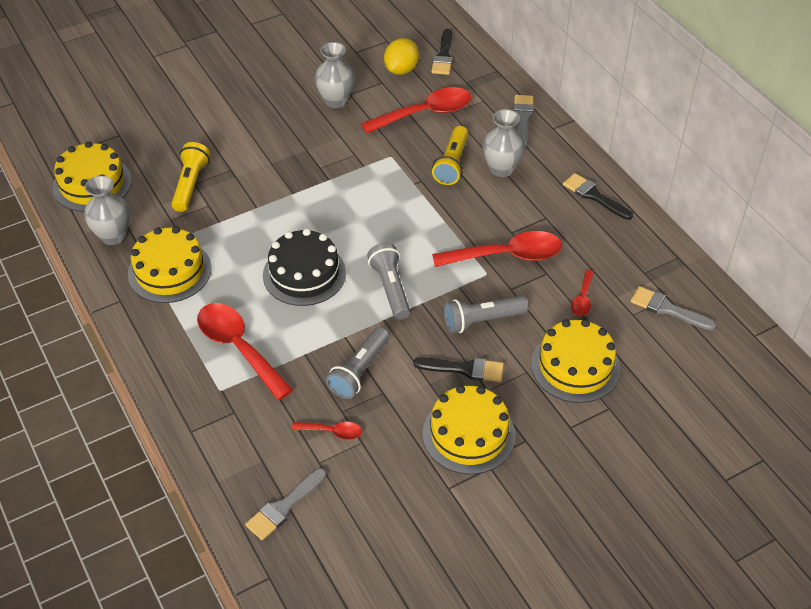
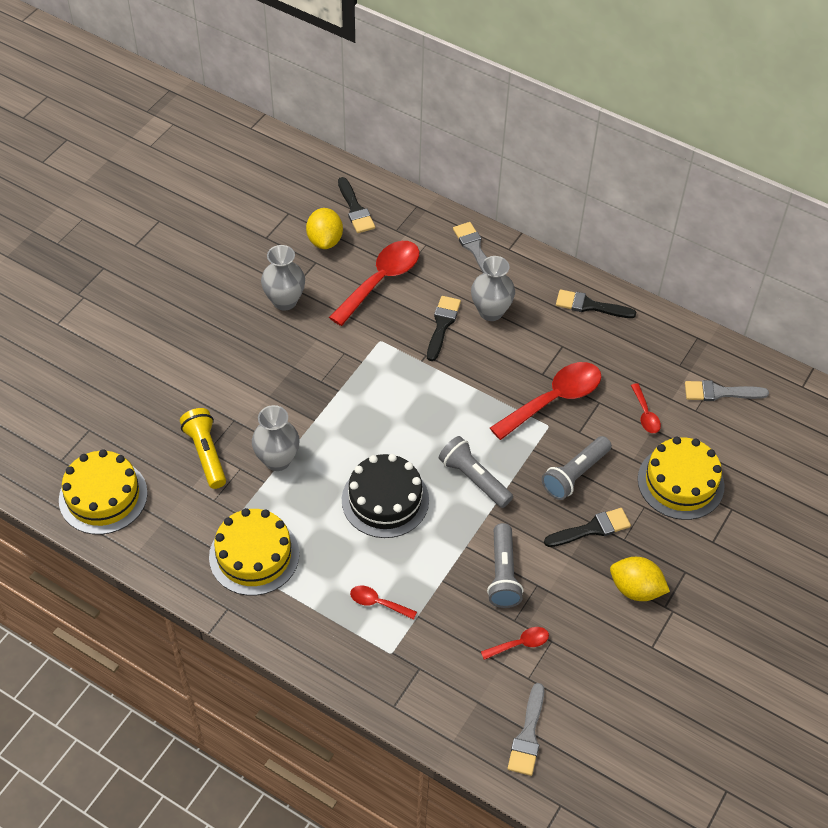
camera: 30 degrees left, 5 degrees up
(113, 236) = (168, 543): grey vase -> grey vase (277, 460)
(238, 348) = (378, 603): red spoon -> red spoon, size x0.48
(452, 163) = (442, 325): yellow flashlight -> black brush
(468, 434) = (636, 589): yellow cake -> yellow lemon

